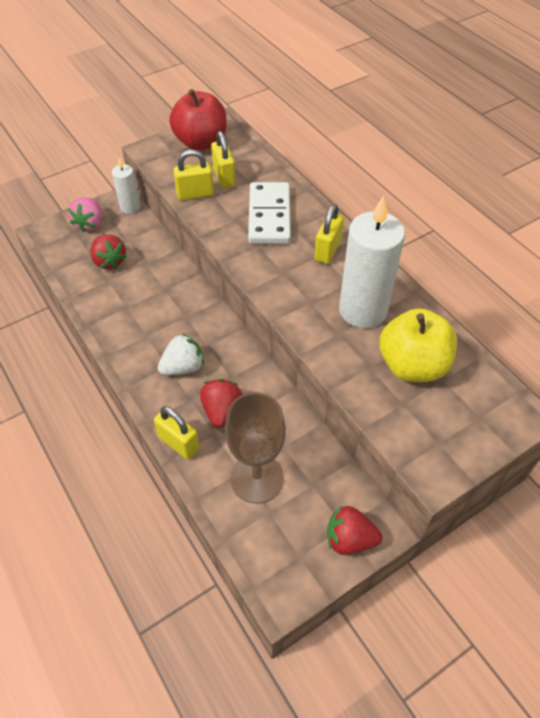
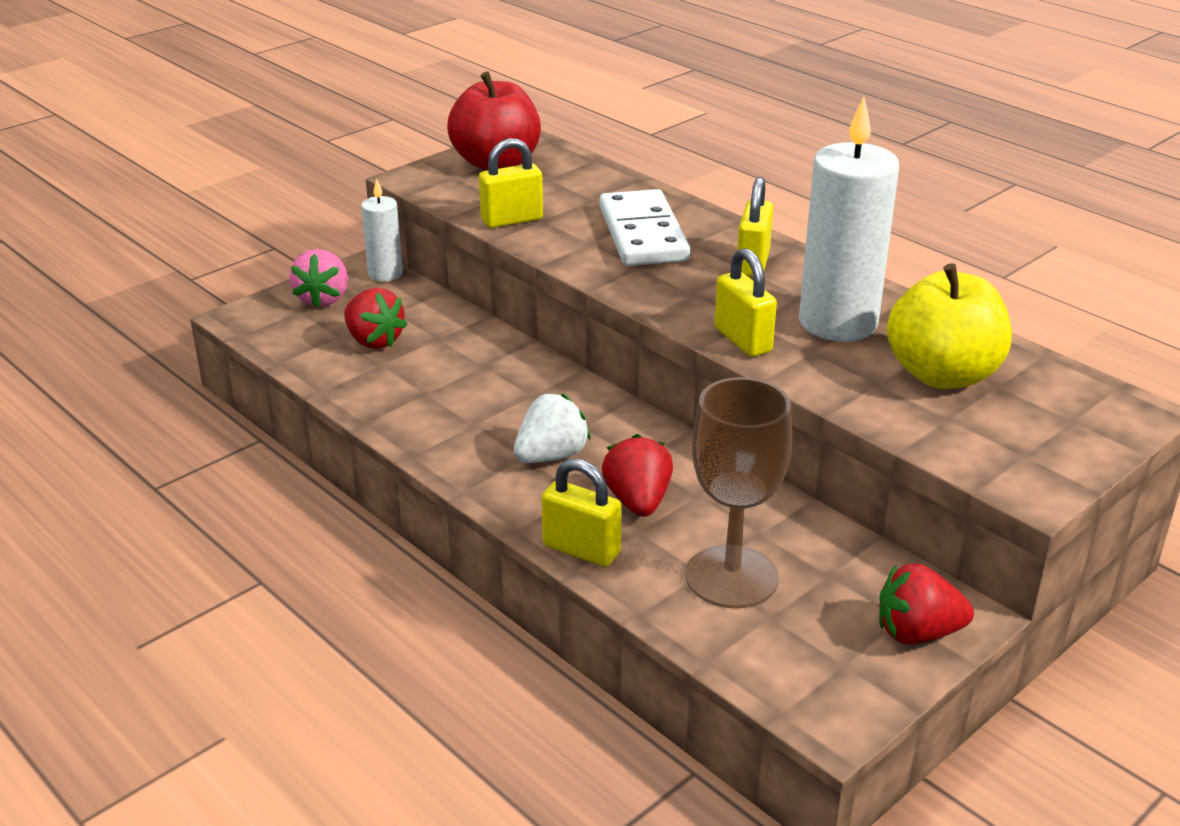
camera: 10 degrees left, 20 degrees down
(224, 177) = (551, 198): yellow padlock -> yellow padlock (742, 340)

